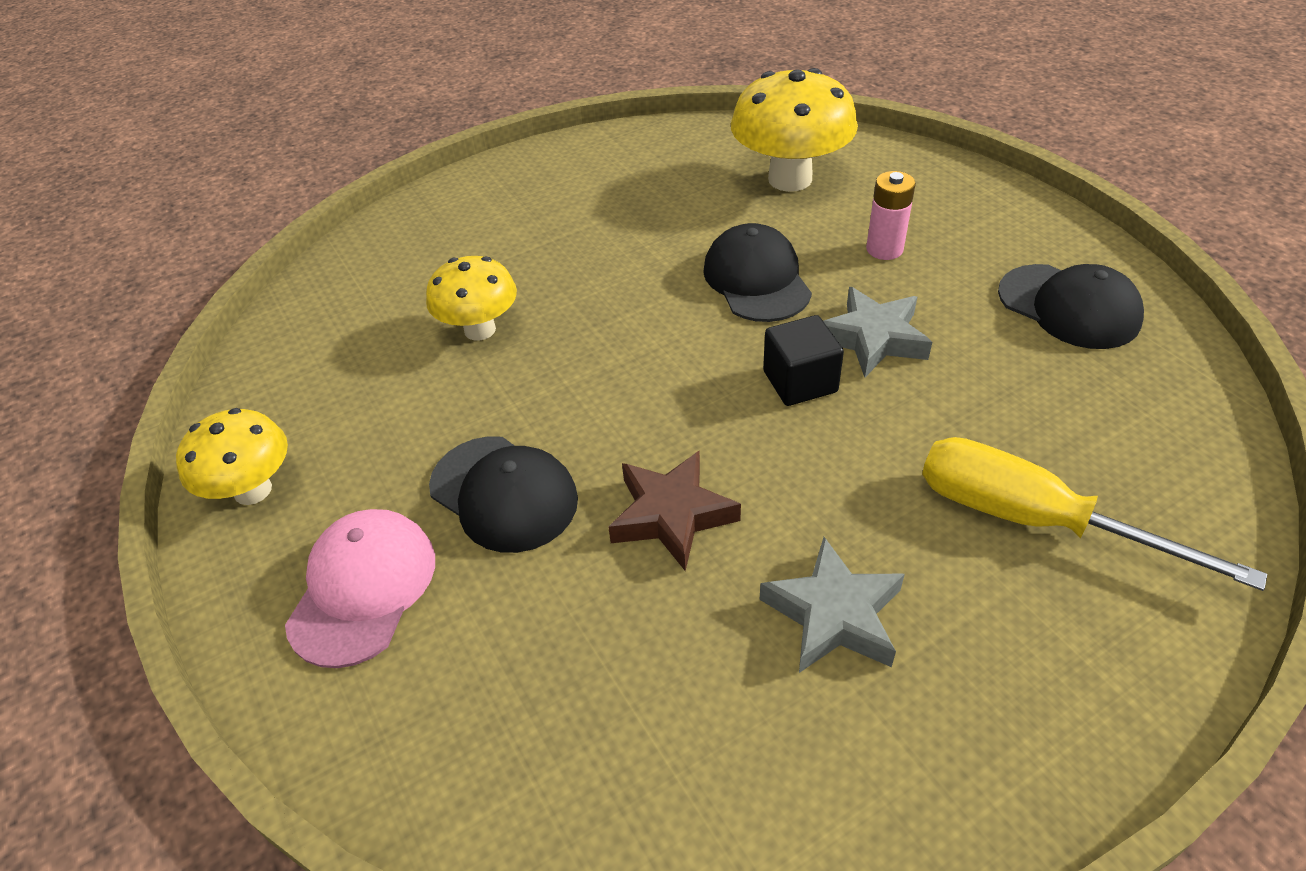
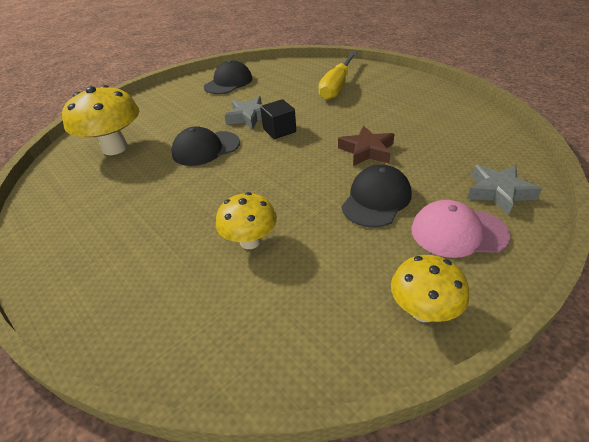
camera: 100 degrees left, 5 degrees down
(834, 614) = (394, 114): grey star -> grey star (498, 192)
(884, 249) = (186, 118): pink battery -> none

